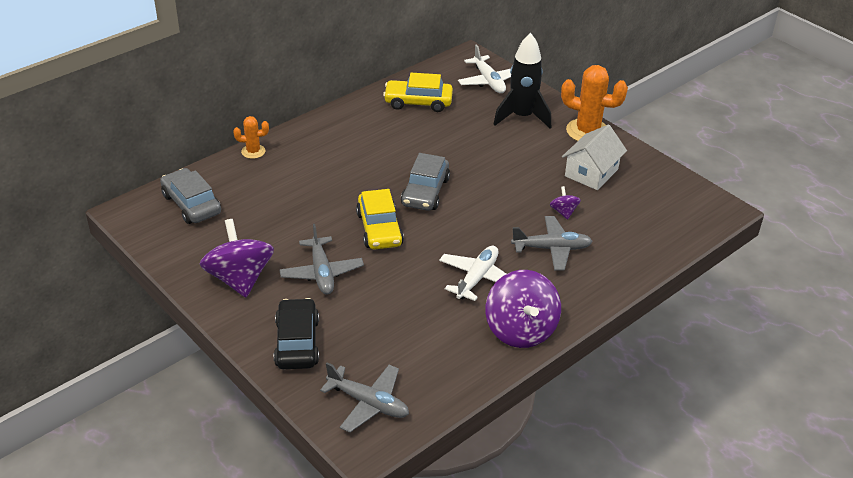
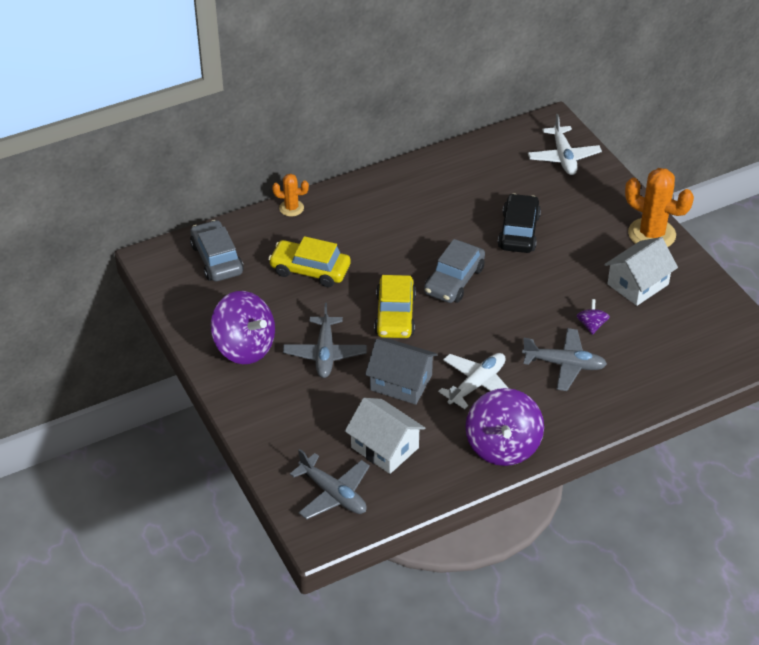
camera: 15 degrees right, 5 degrees up
(239, 279) = (244, 347): purple spinning top -> purple spinning top turned 135 degrees clockwise
(297, 342) = (282, 422): black car -> black car (518, 231)
(404, 288) = (401, 382): none -> grey house
(407, 350) = (385, 447): none -> white house
(418, 102) = (478, 173): yellow car -> yellow car (310, 270)
(522, 117) = (585, 207): black rocket -> none

